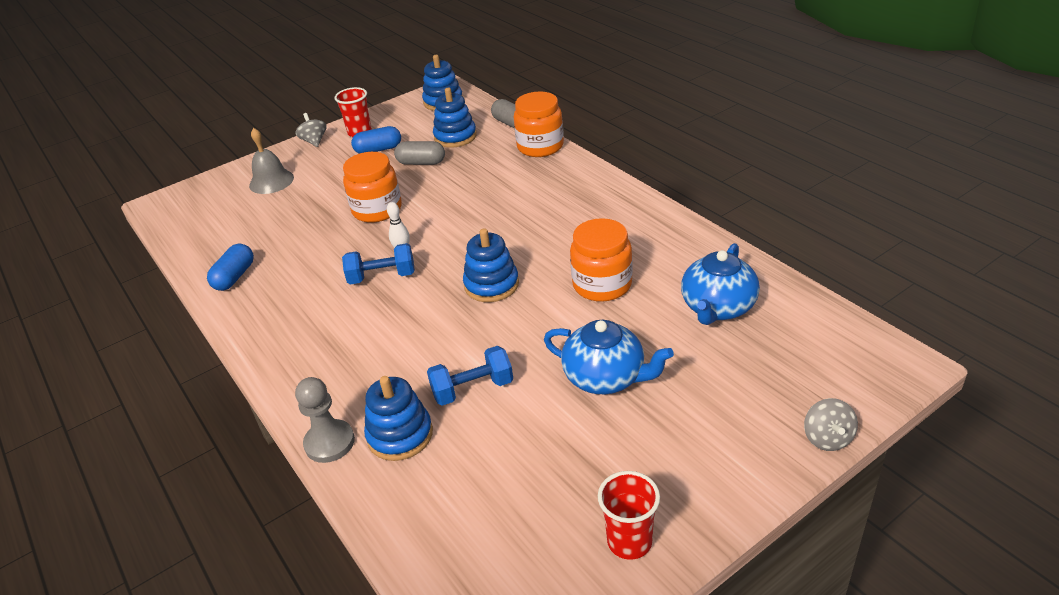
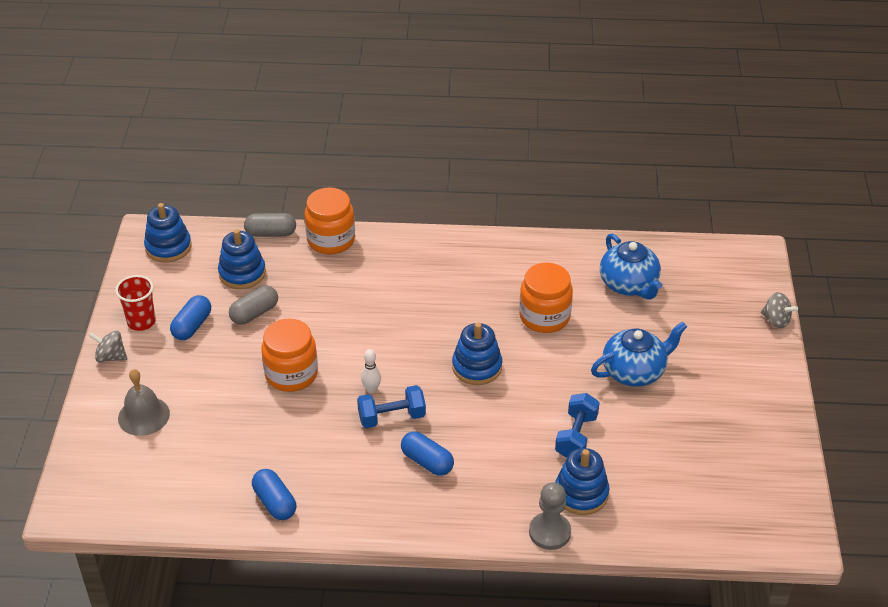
camera: 55 degrees left, 5 degrees up
(349, 322) = (427, 461): none -> blue capsule
(382, 277) = (391, 417): blue dumbbell -> blue dumbbell turned 45 degrees clockwise
(629, 541) = (768, 442): red cup -> none

